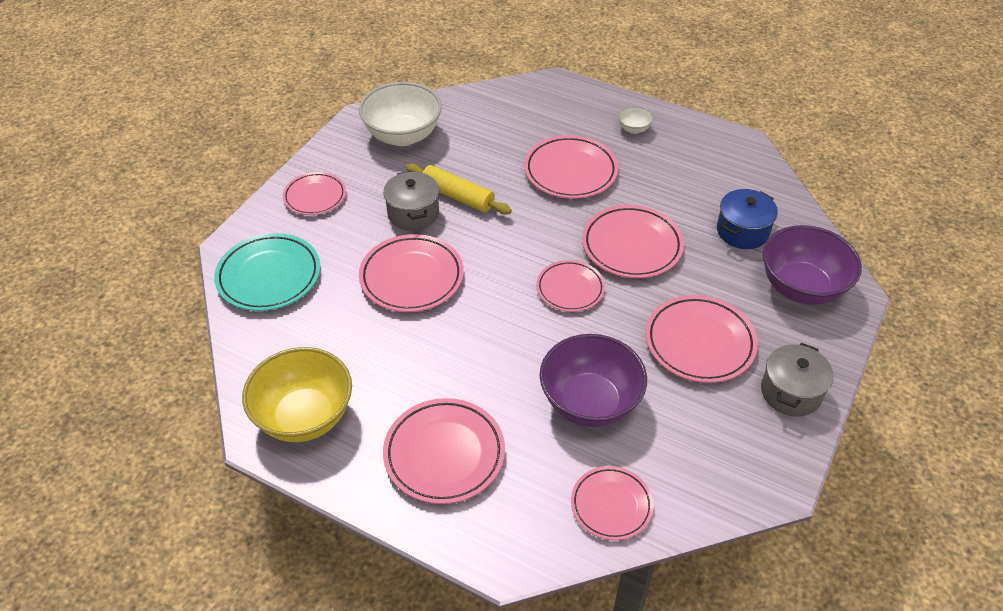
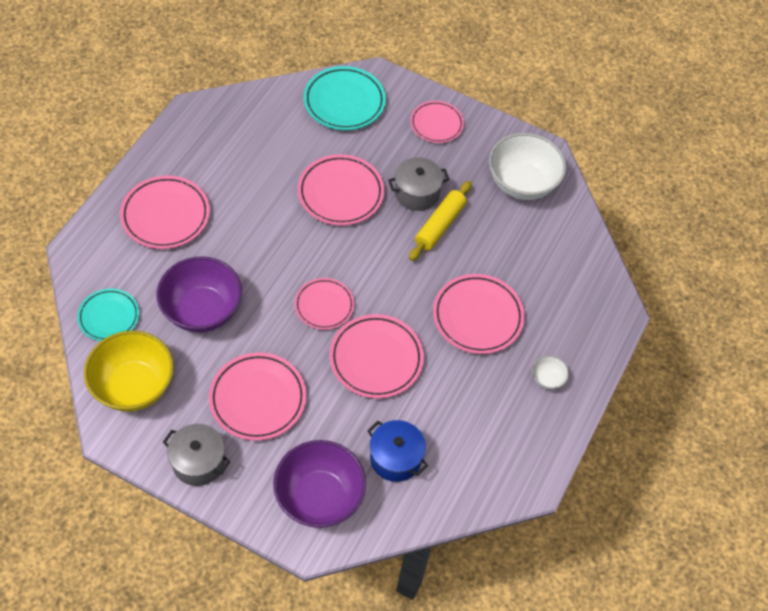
camera: 85 degrees right, 10 degrees up
(304, 416) = (207, 133): yellow bowl -> yellow bowl (134, 386)
(611, 505) = (109, 317): pink plate -> turquoise plate

